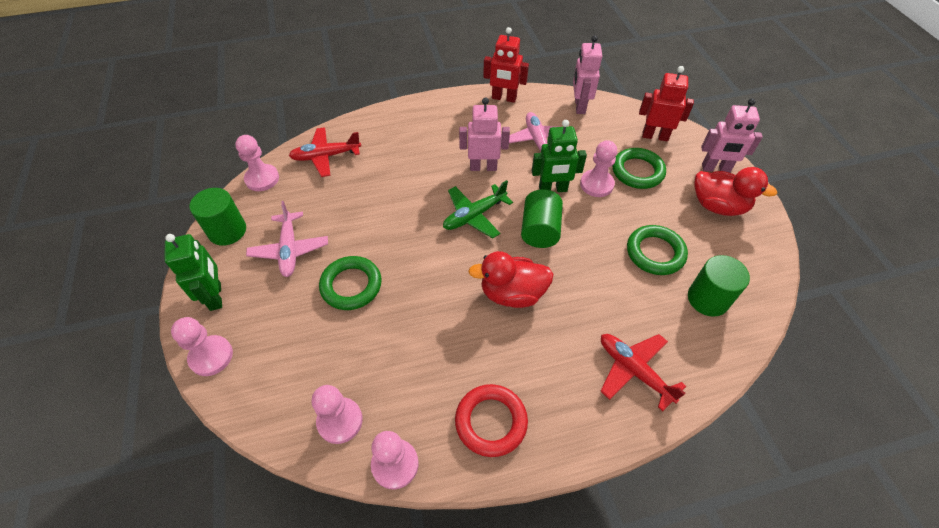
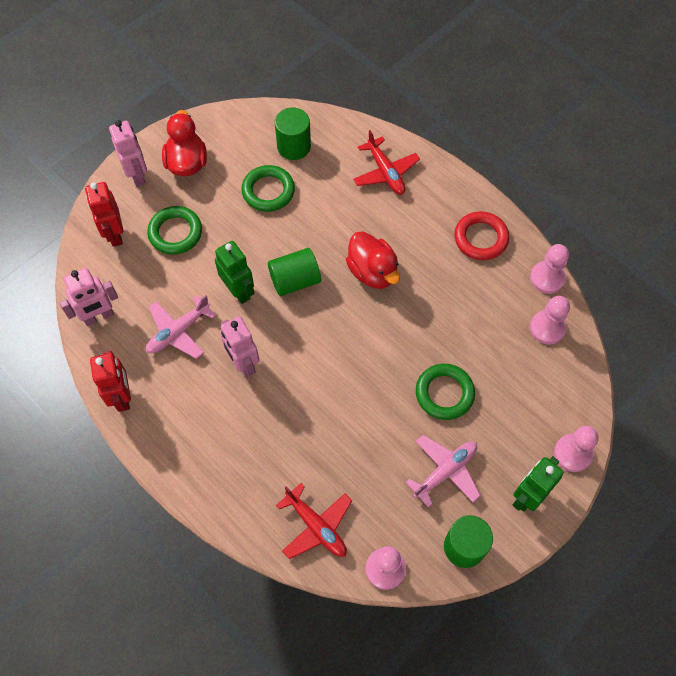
camera: 120 degrees left, 10 degrees up
(474, 216) = (310, 339): green plane -> none
(596, 184) = (212, 259): pink pawn -> none
(634, 370) = (385, 172): red plane -> red plane turned 45 degrees counterclockwise

